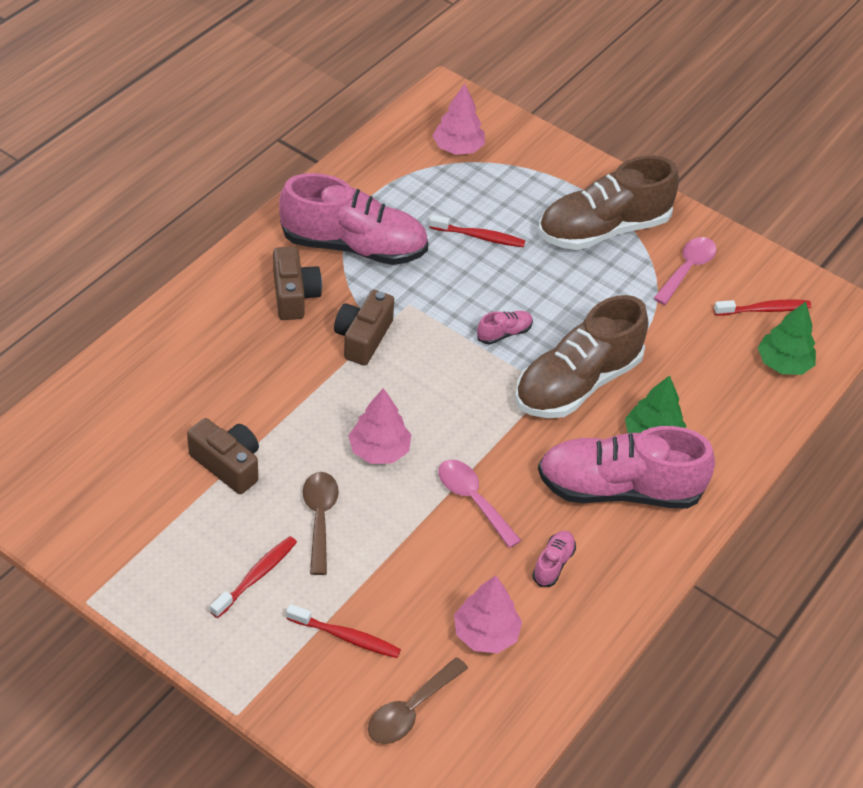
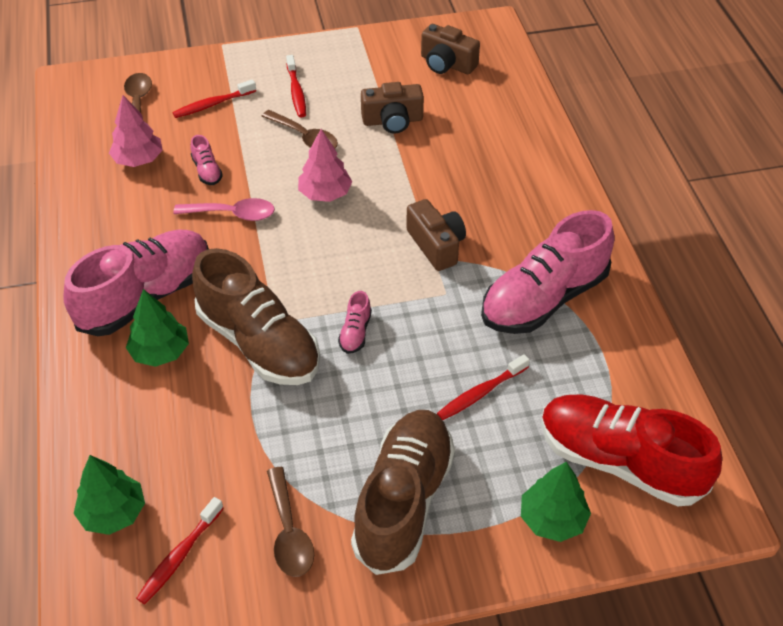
camera: 135 degrees right, 0 degrees up
(294, 295) = (519, 232): brown camera -> brown camera (447, 64)
(458, 148) = (619, 462): pink tree -> red shoe
(535, 159) = (552, 519): none -> green tree
(553, 564) = (140, 221): pink shoe -> pink shoe (207, 171)
(577, 383) = (259, 343): brown shoe -> brown shoe turned 135 degrees clockwise
(687, 269) = (289, 532): pink spoon -> brown spoon

